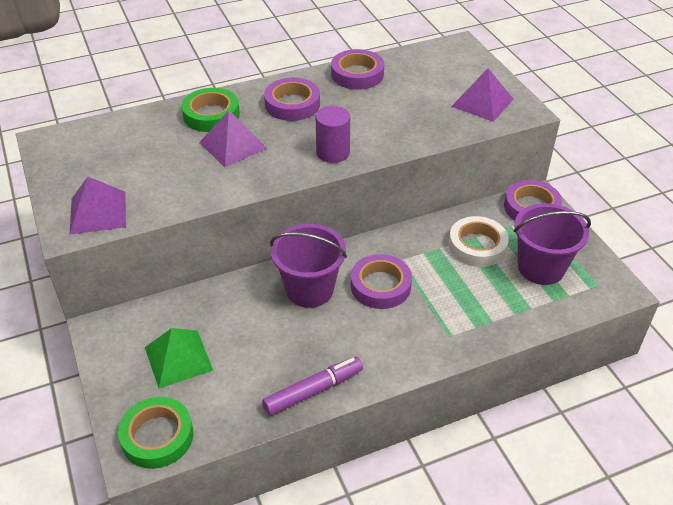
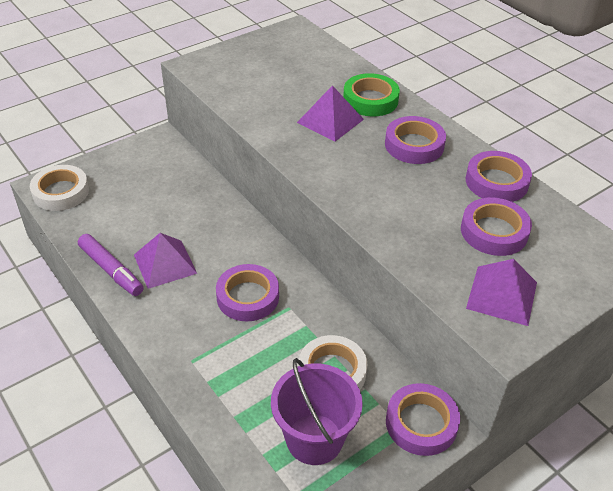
camera: 75 degrees right, 0 degrees up
(98, 212) = (216, 72): purple pyramid -> purple pyramid (165, 263)
(157, 436) = (61, 192): green tape -> white tape
(178, 358) = (137, 185): green pyramid -> none
(309, 289) = (230, 247): purple bucket -> none
(333, 152) = (346, 184): purple cylinder -> none
(415, 90) = (494, 231): none -> purple tape

